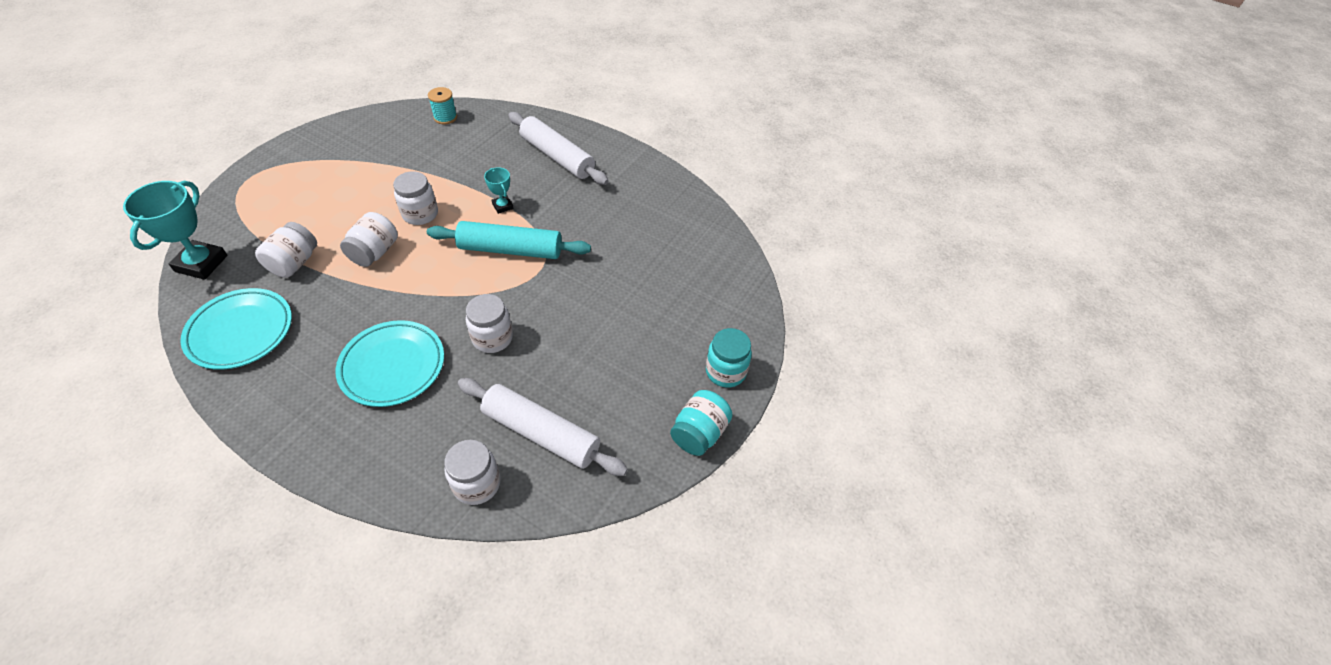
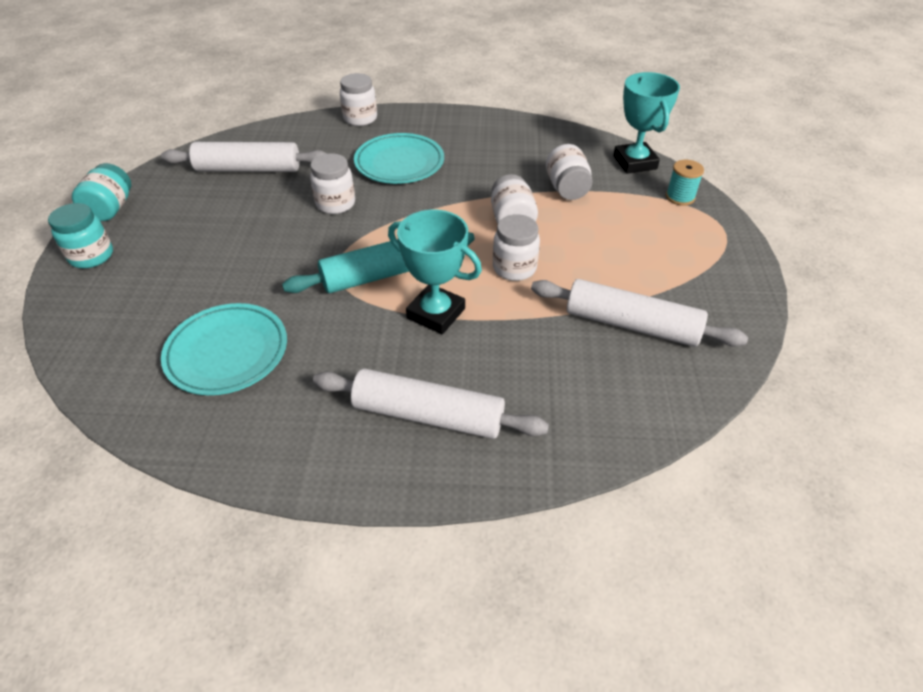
camera: 155 degrees right, 5 degrees down
(240, 332) = (536, 142): turquoise plate -> turquoise plate (227, 353)
(400, 151) = (631, 325): none -> white rolling pin
(445, 117) = (647, 403): turquoise spool -> turquoise spool (680, 197)
(477, 484) = (278, 136): white jar -> white jar (360, 118)
(502, 206) = (436, 313): turquoise trophy -> turquoise trophy, size x1.95

